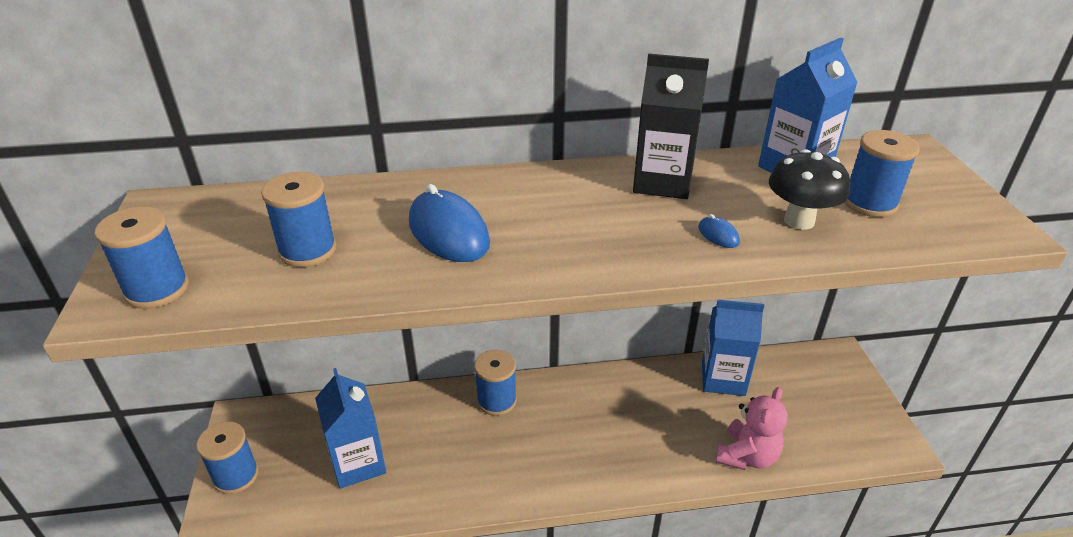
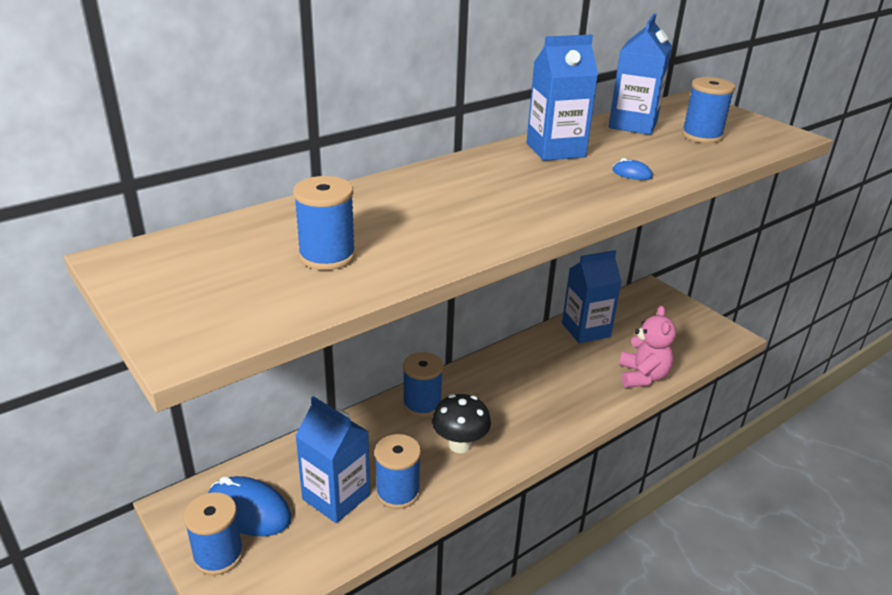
camera: 30 degrees left, 5 degrees down
(157, 289) = (217, 319): blue spool -> blue spool (397, 492)
(448, 233) = (434, 216): blue mouse -> blue mouse (249, 510)
(662, 182) = (555, 150): black carton -> blue carton
(799, 221) = (672, 154): black mushroom -> black mushroom (460, 445)

